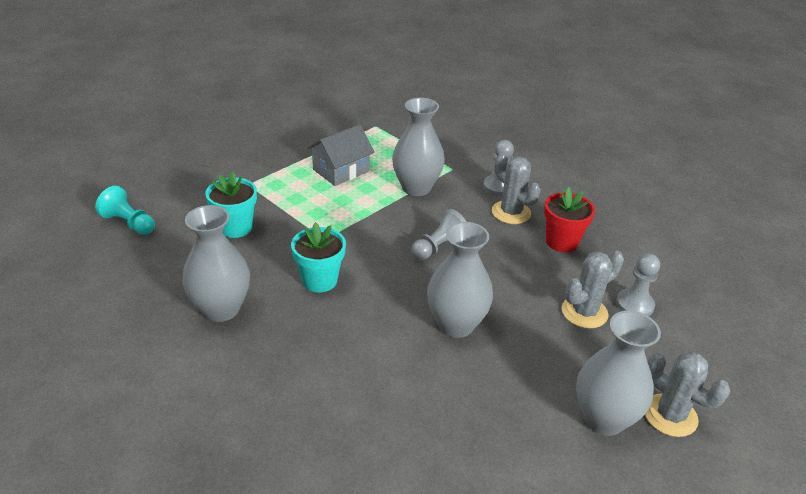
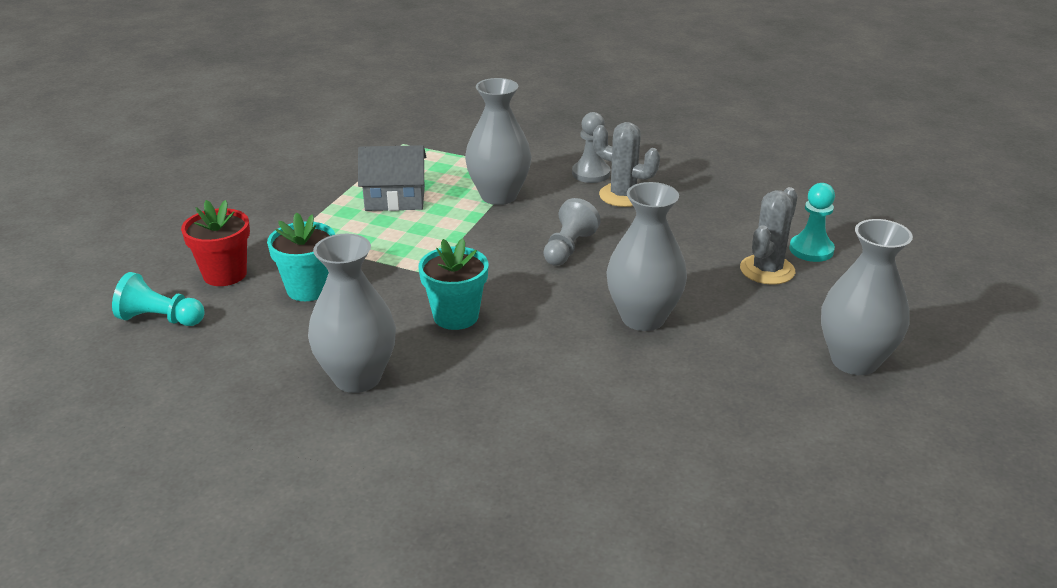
camera: 20 degrees left, 5 degrees down
(341, 170) = (395, 198): grey house -> grey house turned 60 degrees clockwise
(561, 242) = (697, 210): red flower pot -> red flower pot (225, 274)
(634, 305) = (811, 250): grey pawn -> turquoise pawn
(670, 415) = (913, 338): grey cactus -> none

